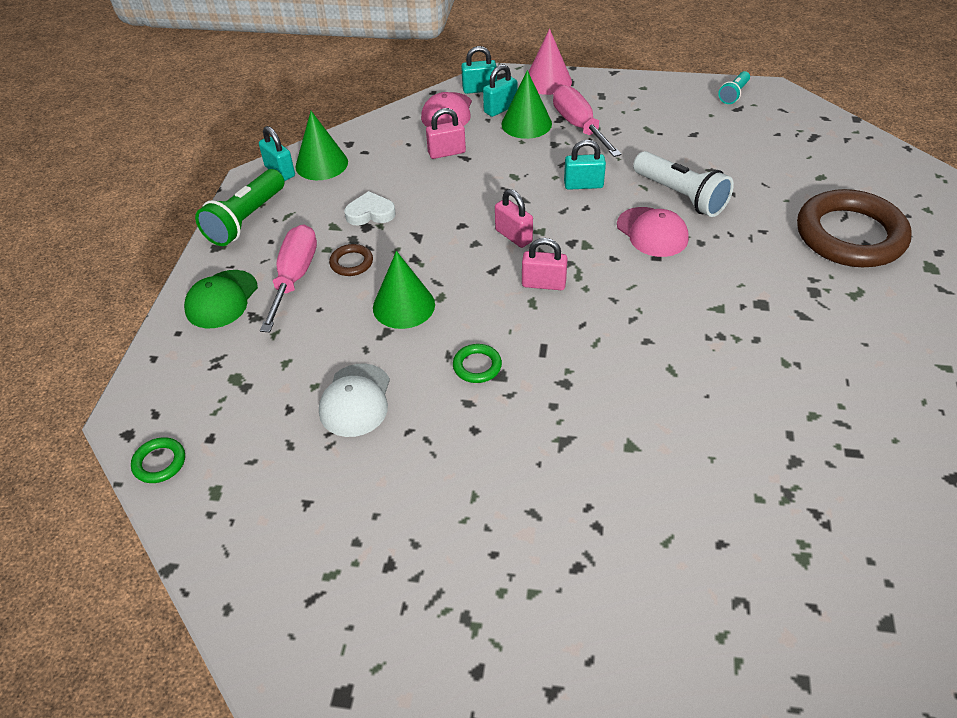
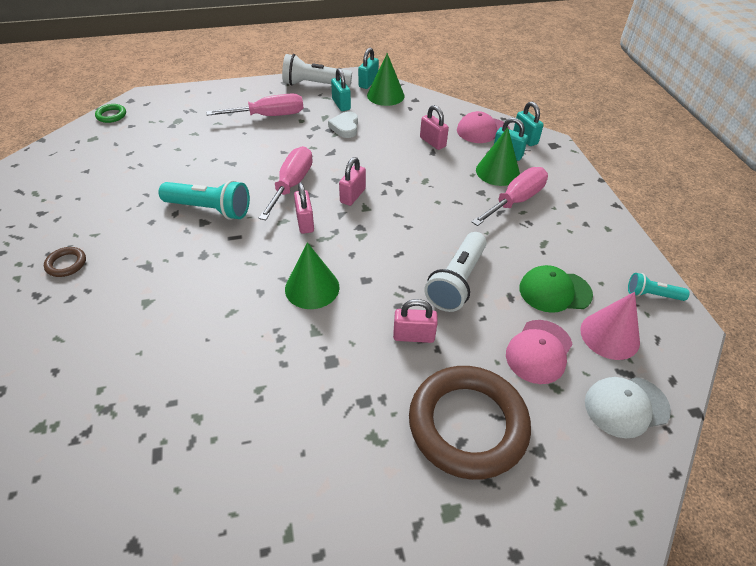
camera: 65 degrees right, 0 degrees up
(221, 299) = (240, 97): green cap -> green cap (554, 291)
(246, 220) = (314, 85): green flashlight -> white flashlight
(351, 263) = (292, 133): brown ring -> brown ring (66, 264)
(355, 400) = (168, 167): white cap -> white cap (626, 406)
(370, 213) = (345, 127): white heart -> white heart turned 150 degrees counterclockwise
(403, 306) = (258, 164): green cone -> green cone (312, 288)
(465, 282) = (292, 185): none -> pink screwdriver
(477, 366) = (210, 209): green ring -> turquoise flashlight
(548, 81) = (567, 170): pink cone -> pink cone (609, 335)
(583, 185) = (436, 219): turquoise padlock -> turquoise padlock (341, 104)
(652, 232) = (396, 271): pink cap -> pink cap (539, 351)
(743, 241) = (413, 336): none -> pink padlock

